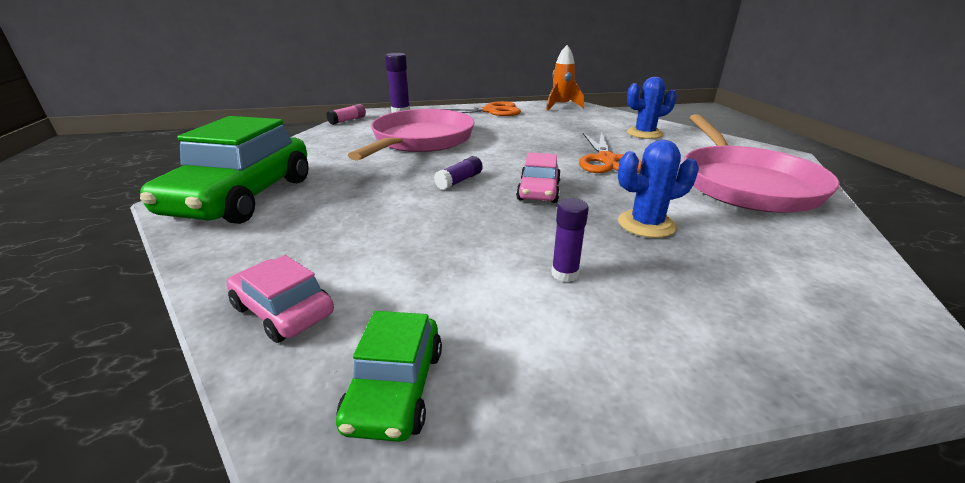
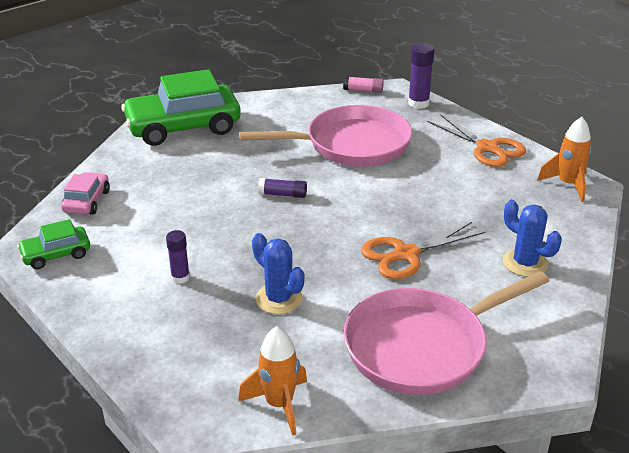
camera: 60 degrees right, 5 degrees up
(538, 191) = (296, 236): pink car -> none
(848, 269) = (279, 404): none -> orange rocket

